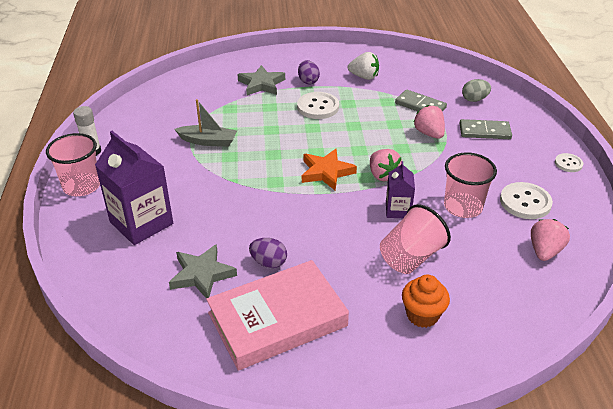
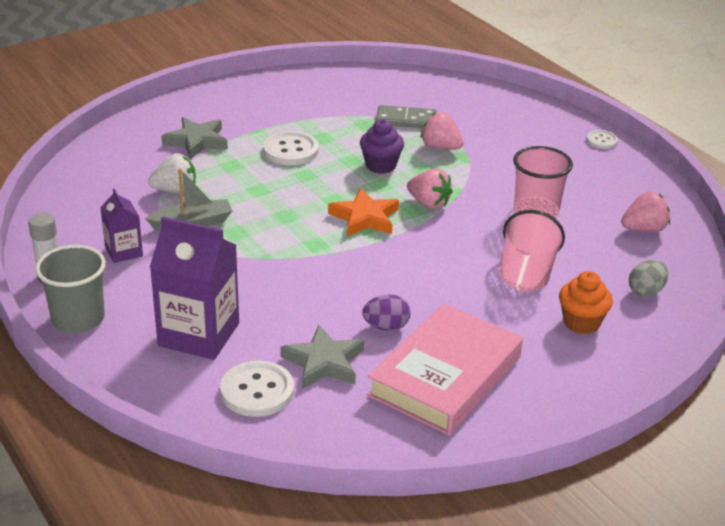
camera: 30 degrees left, 5 degrees down
(82, 186) = (78, 319): pink cup -> grey cup
(308, 81) = (252, 124): purple egg -> none
(364, 77) = (314, 103): white strawberry -> white strawberry (175, 190)
(372, 135) = (380, 165): none -> purple cupcake
(398, 210) = (474, 234): purple carton -> purple carton (124, 251)
(474, 99) = (458, 99): grey egg -> grey egg (646, 291)
(484, 132) = (496, 130): grey domino -> none
(525, 202) = (591, 189): white button -> white button (257, 391)
(544, 251) = (644, 229): pink strawberry -> pink strawberry turned 75 degrees clockwise

